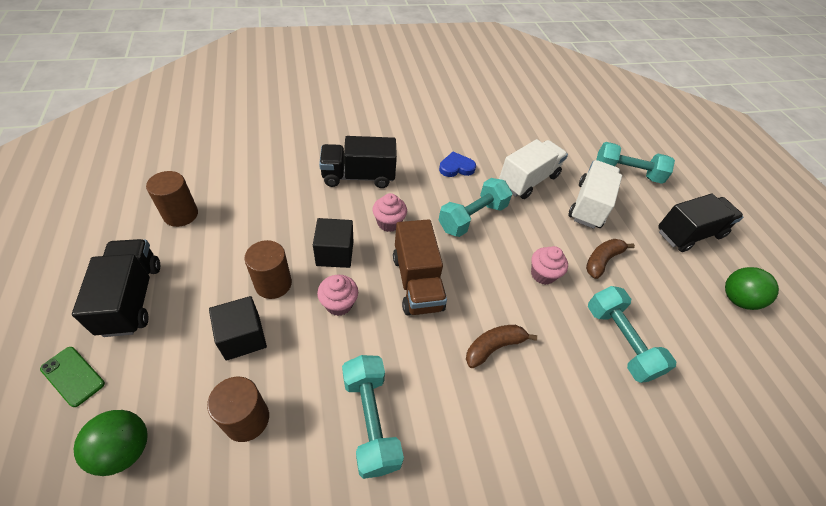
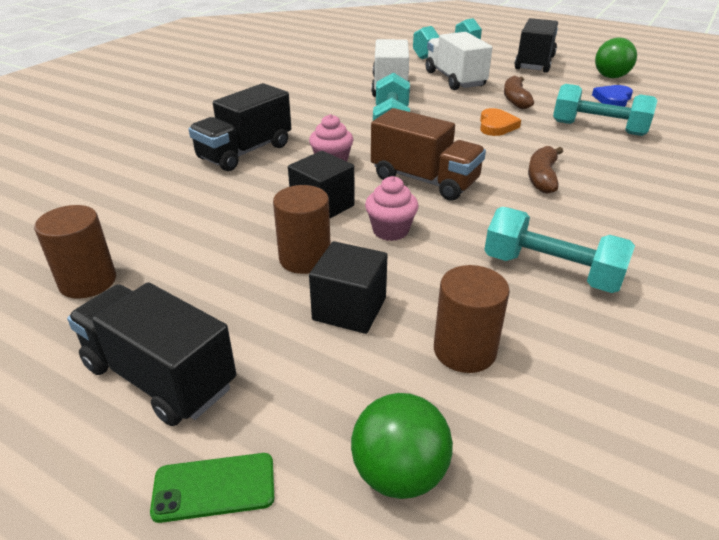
camera: 40 degrees left, 15 degrees down
(456, 167) = (322, 106): blue heart -> blue heart (613, 99)
(542, 274) = (496, 126): pink cupcake -> orange heart

